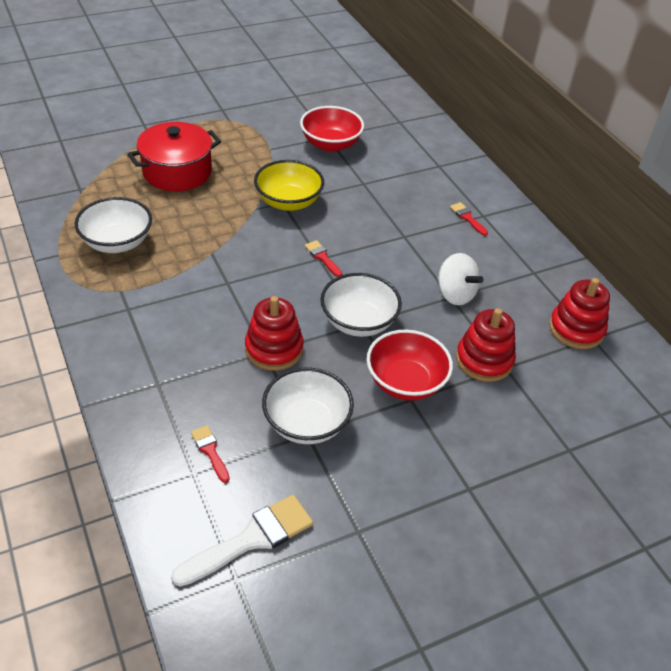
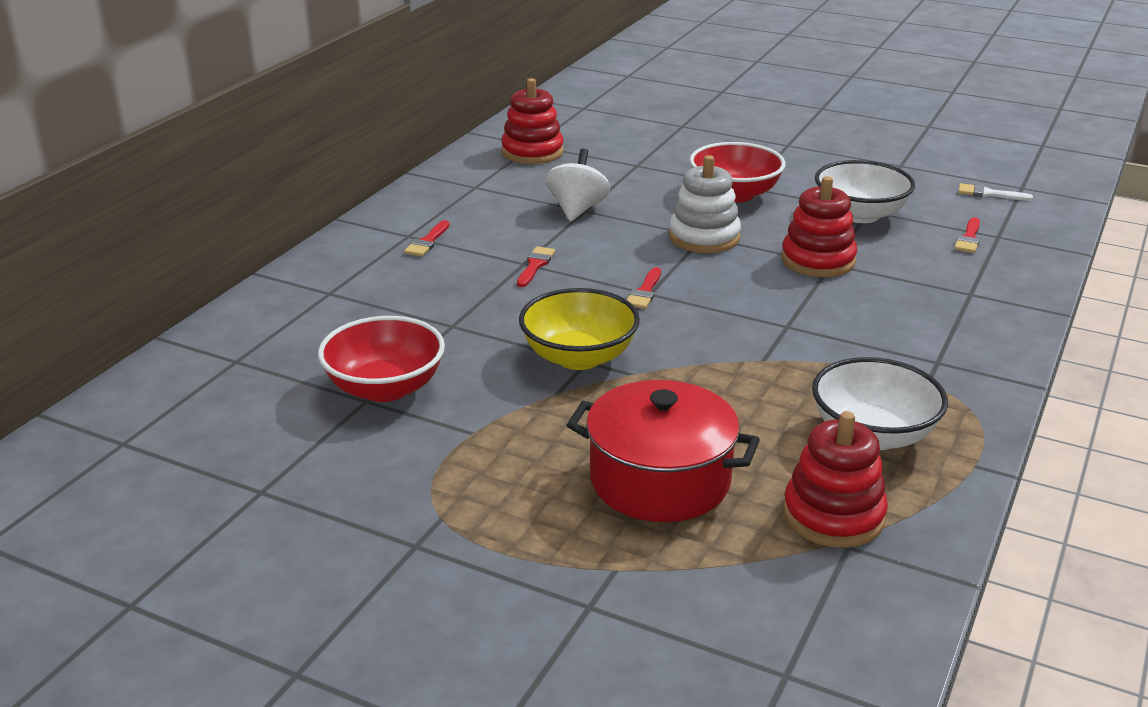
camera: 125 degrees left, 15 degrees down
(251, 539) = (989, 194): white brush -> white brush, size x0.51
(358, 322) = (704, 237): white bowl -> white stacking toy
(397, 238) = (535, 265): none -> red brush
(484, 360) = (645, 174): red stacking toy -> red stacking toy (833, 515)

